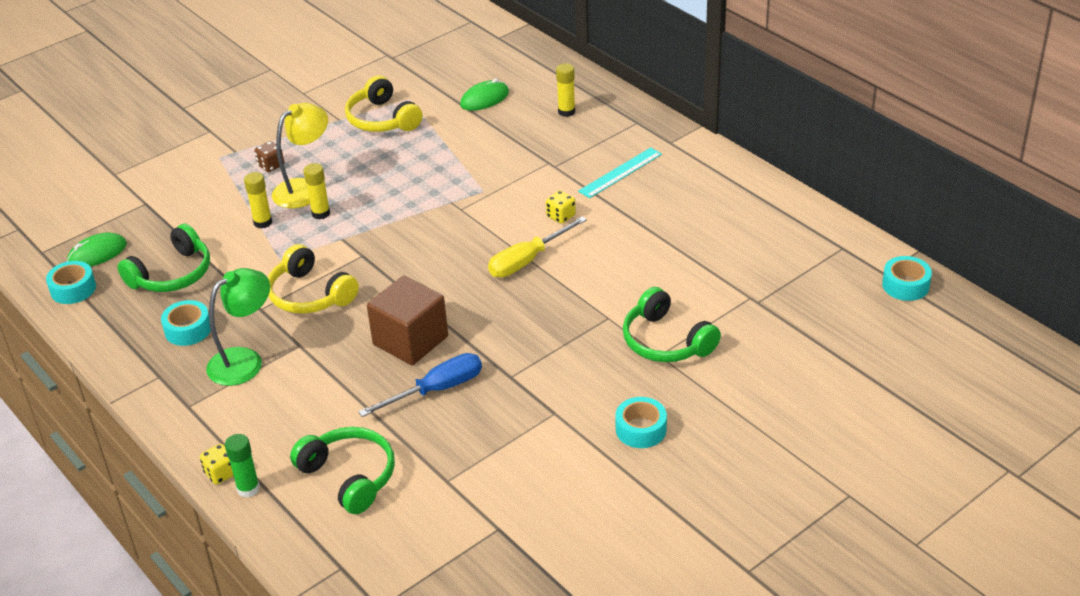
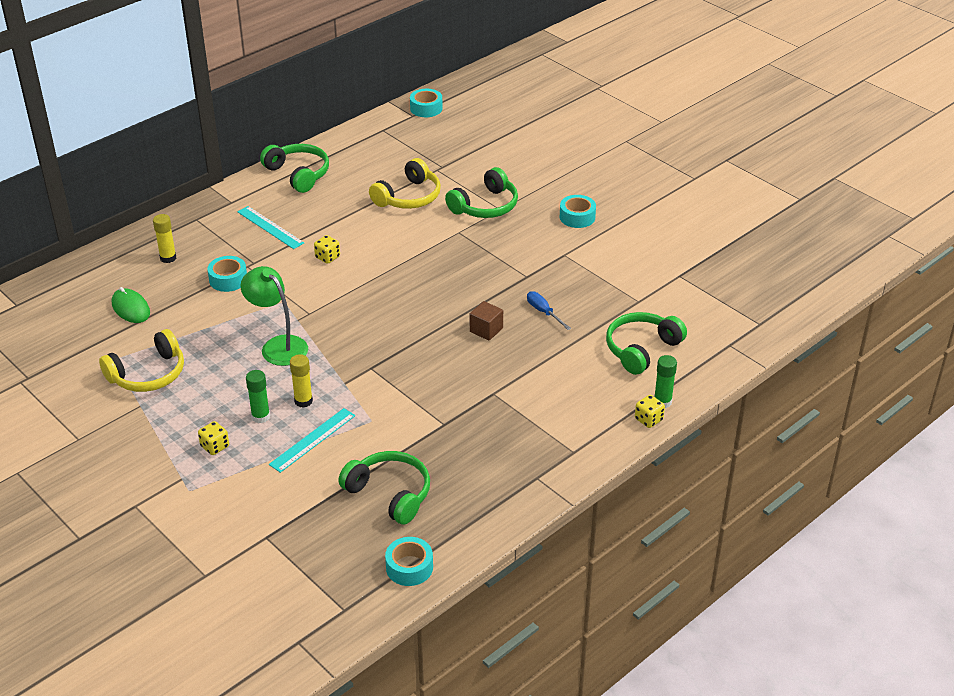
camera: 95 degrees left, 0 degrees up
(97, 253) = (351, 560): green mouse -> none
(188, 330) = (473, 468): turquoise tape -> turquoise tape (228, 279)
(245, 361) = (514, 424): green lamp -> green lamp (278, 345)
(263, 222) = (312, 440): yellow glue stick -> turquoise ruler
(271, 166) = (215, 446): brown dice -> yellow dice
(305, 189) = (260, 416): yellow lamp -> green glue stick
(310, 294) = (425, 394): yellow headphones -> yellow headphones (408, 197)
(410, 340) = (486, 330): brown cube -> brown cube, size x0.53
(437, 390) = (543, 312): blue screwdriver -> blue screwdriver, size x0.62
(527, 260) = (385, 273): yellow screwdriver -> none
(731, 185) = (298, 174): none -> green headphones

